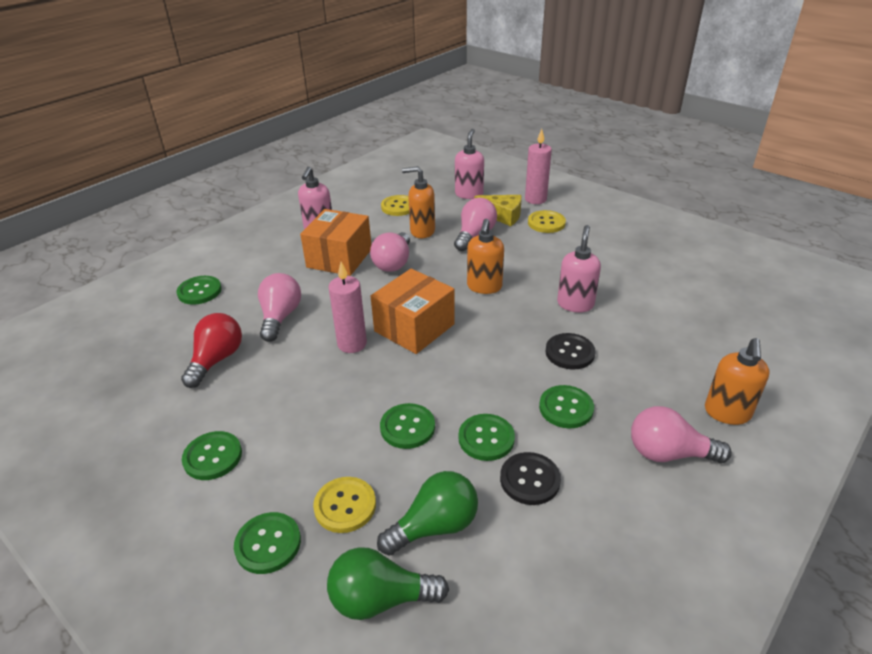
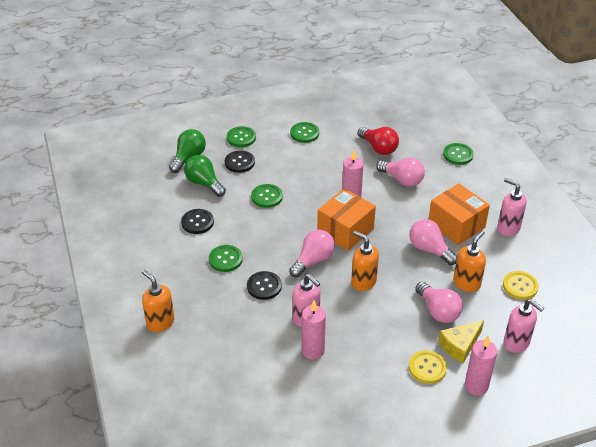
camera: 120 degrees right, 5 degrees up
(345, 506) = (239, 162): yellow button -> black button
(414, 328) = (345, 230): orange box -> orange box turned 60 degrees clockwise
(435, 526) = (204, 183): green light bulb -> green light bulb turned 135 degrees clockwise
(486, 438) = (234, 220): green button -> none
(608, 284) = (313, 351): none -> pink candle
(668, 453) = (162, 279): pink light bulb -> pink light bulb (313, 260)

